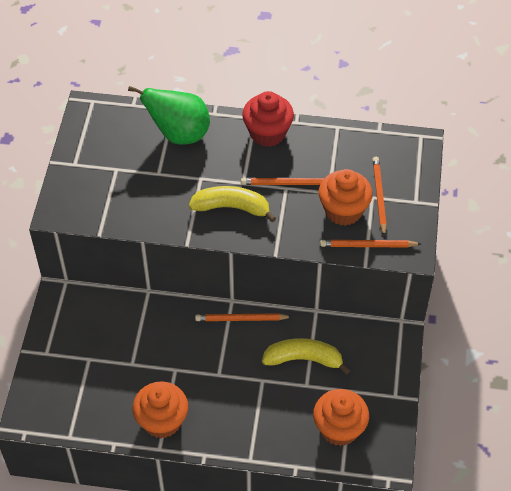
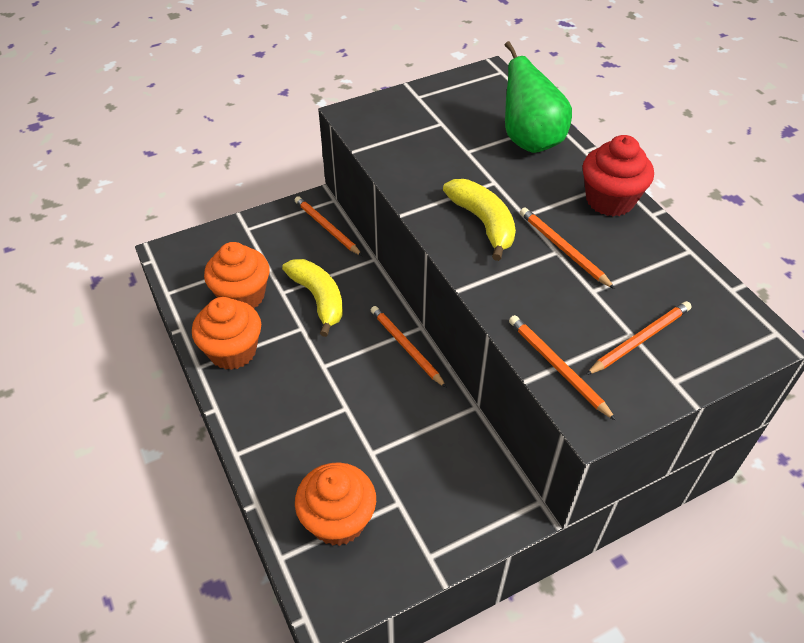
camera: 55 degrees right, 5 degrees down
(91, 302) = (326, 228): none -> orange pencil
(303, 359) = (403, 431): yellow banana -> yellow banana (318, 299)
(343, 210) = (582, 317): orange cupcake -> orange cupcake (242, 296)

